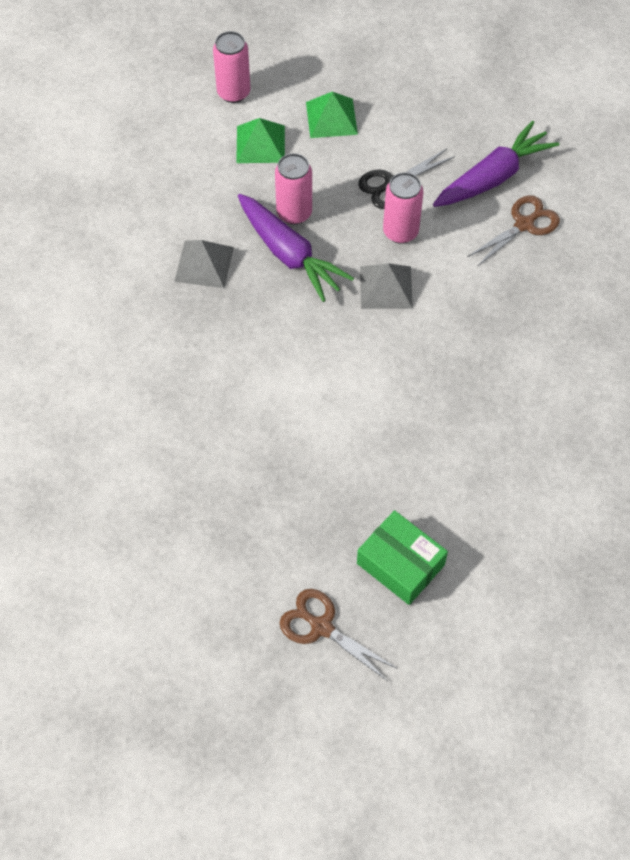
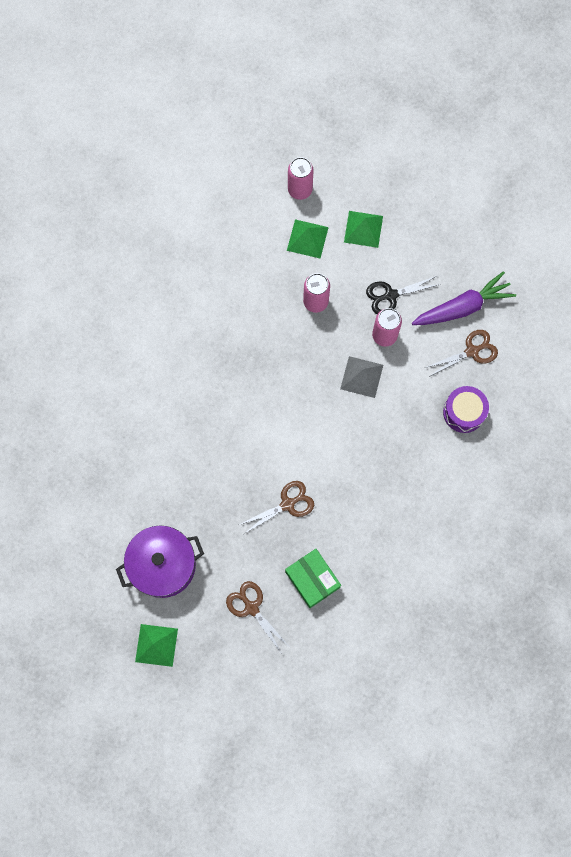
camera: 15 degrees right, 15 degrees up
(170, 600) = (163, 565): none -> purple pot
(189, 719) = (156, 645): none -> green pyramid
(204, 264) = (244, 327): grey pyramid -> none
(289, 254) = (303, 334): purple carrot -> none
(333, 471) = (288, 504): none -> brown scissors
(540, 298) = (464, 412): none -> purple drum

